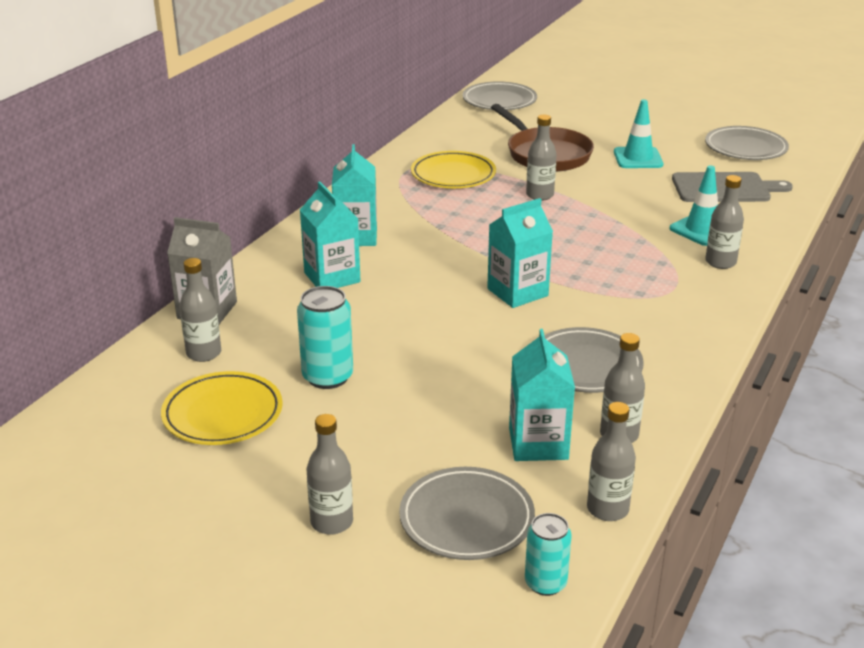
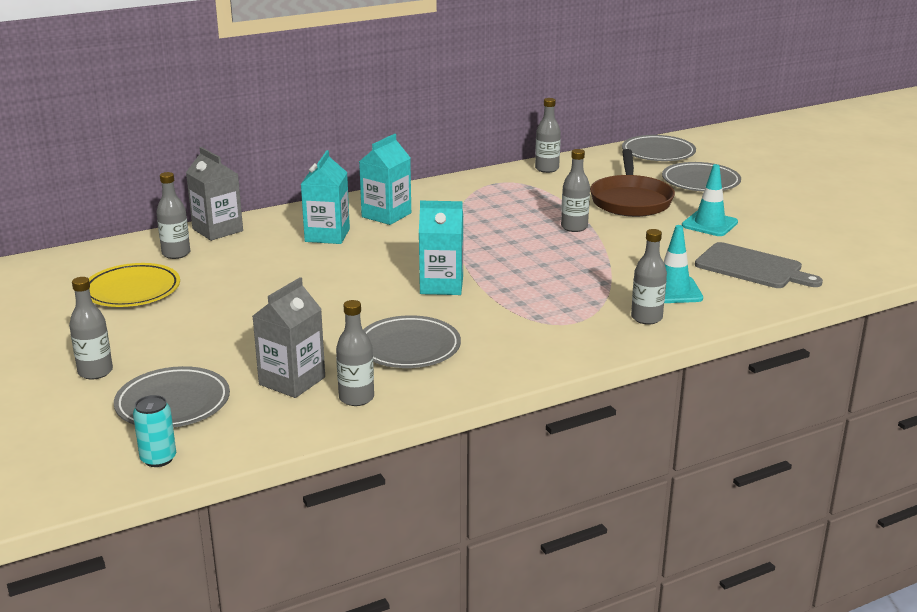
camera: 35 degrees right, 5 degrees down
(327, 377) = (226, 292): turquoise can -> none
(453, 175) = (527, 195): yellow plate -> none
(538, 443) = (292, 381): turquoise carton -> grey carton
(607, 509) = (270, 437): grey bottle -> grey bottle (547, 169)
(745, 148) = (831, 243): grey plate -> grey plate (700, 182)

